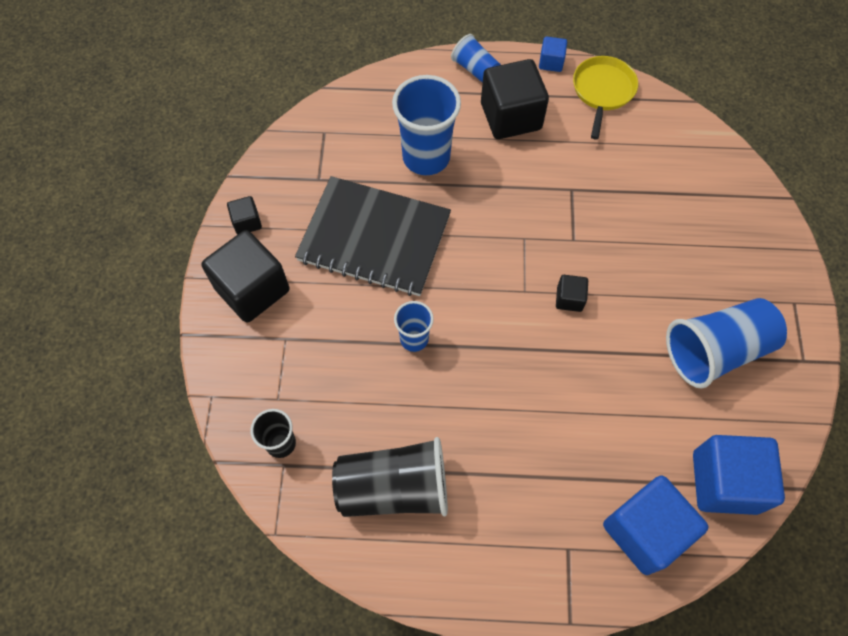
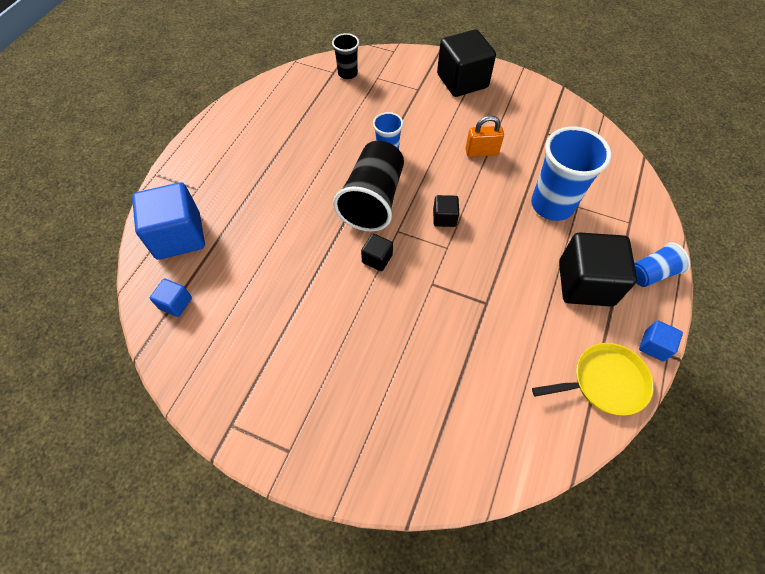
camera: 110 degrees right, 5 degrees down
(247, 222) = (519, 88): black cube -> black cube (444, 218)
(374, 238) = (481, 152): black notebook -> orange padlock
(394, 488) = (290, 115): black cup -> black cup (373, 200)
(602, 91) = (605, 382): yellow pan -> yellow pan turned 45 degrees counterclockwise
(716, 350) = (279, 351): blue cup -> none
(724, 482) = (175, 303): blue cube -> blue cube, size x0.47

